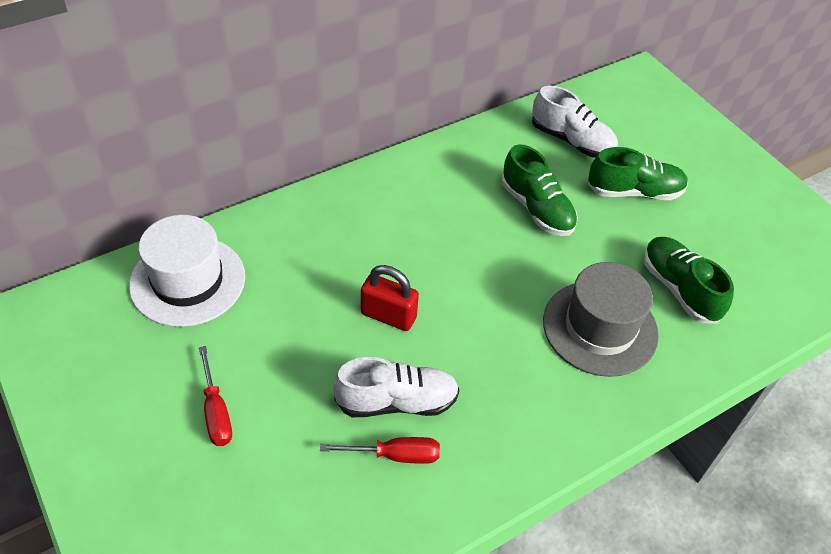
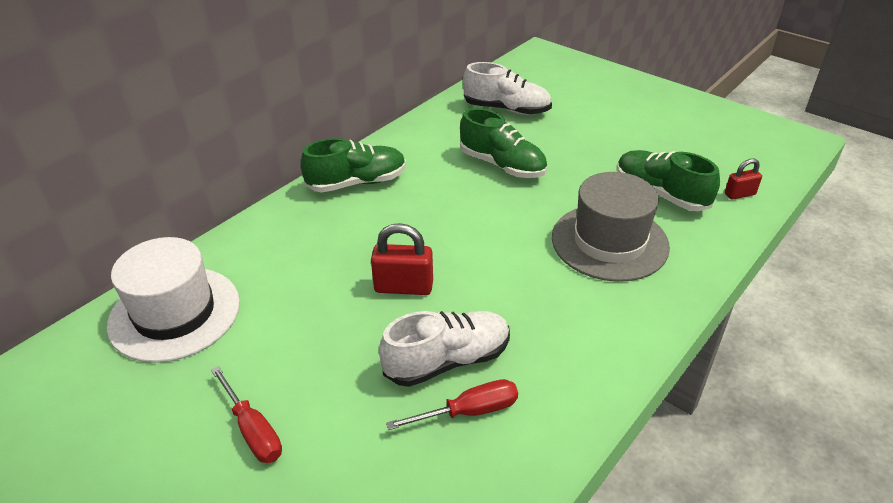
camera: 15 degrees left, 10 degrees down
(634, 192) = (581, 133): green shoe -> green shoe (357, 183)
(761, 314) = (739, 194): none -> red padlock

